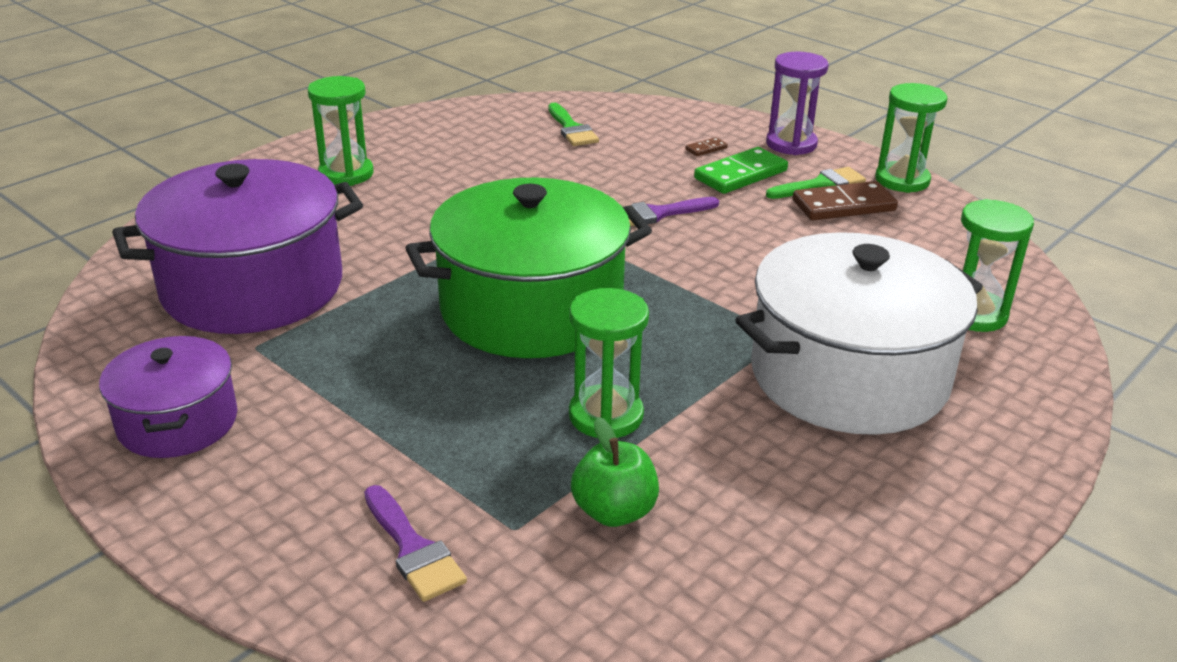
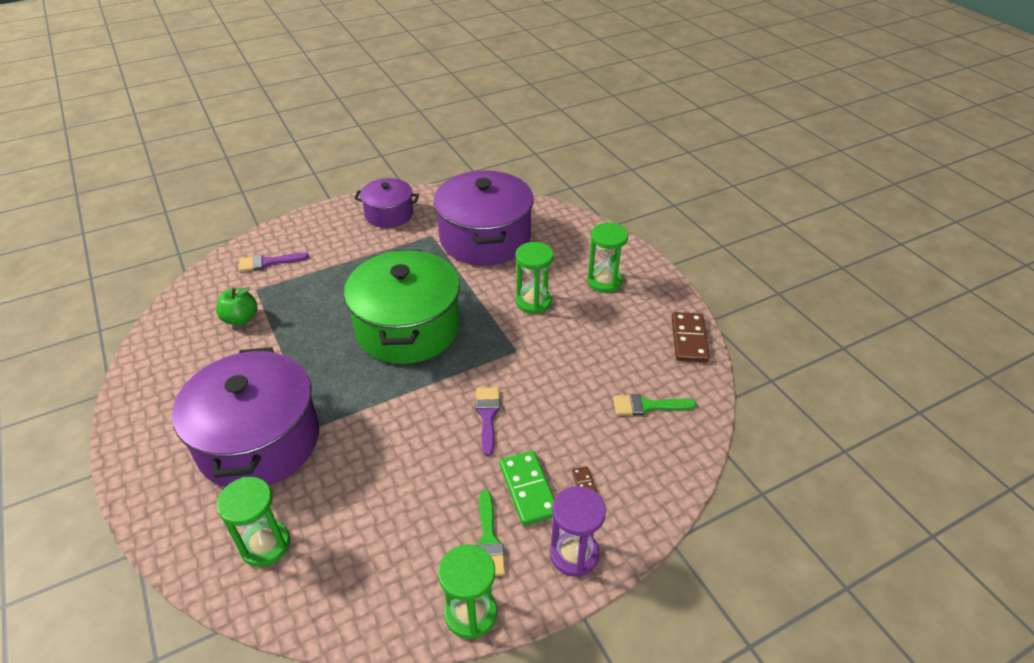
camera: 110 degrees right, 10 degrees up
(606, 416) = (301, 333): green hourglass -> green hourglass (533, 302)
(843, 205) = (447, 540): brown domino -> brown domino (689, 339)
(849, 376) = (259, 441): white pot -> purple pot

